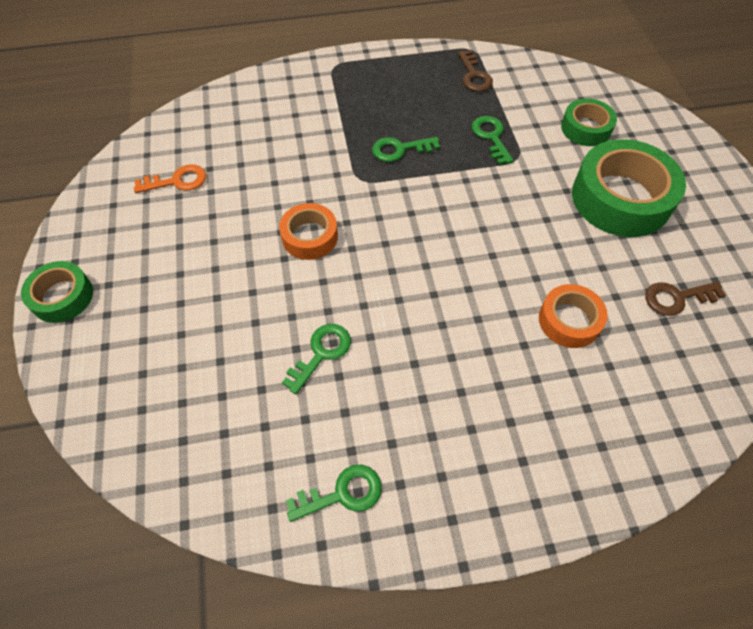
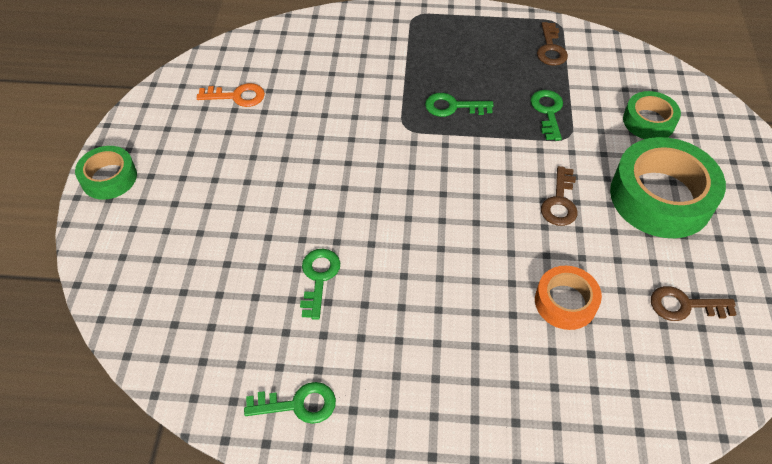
camera: 15 degrees right, 5 degrees down
(309, 237) = (341, 171): orange tape -> none
(321, 353) = (319, 277): green key -> green key turned 45 degrees counterclockwise
(531, 223) = (560, 202): none -> brown key

